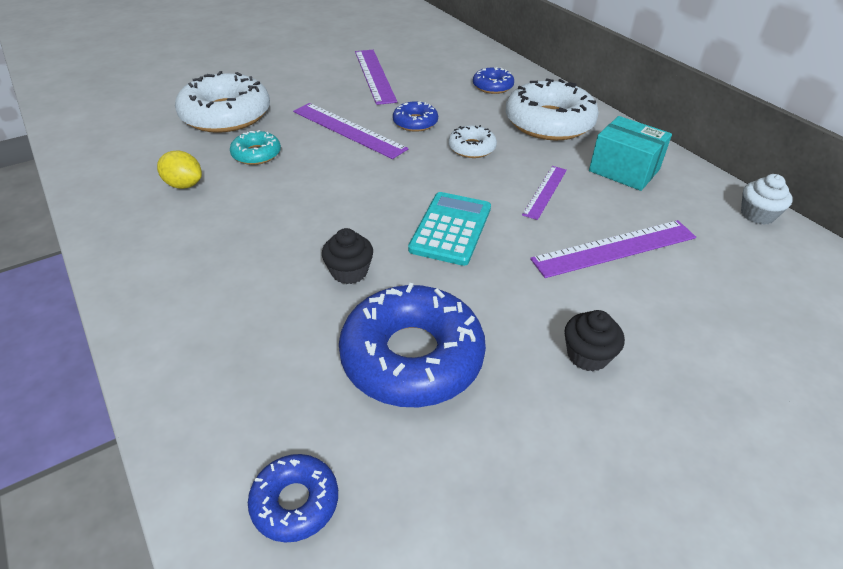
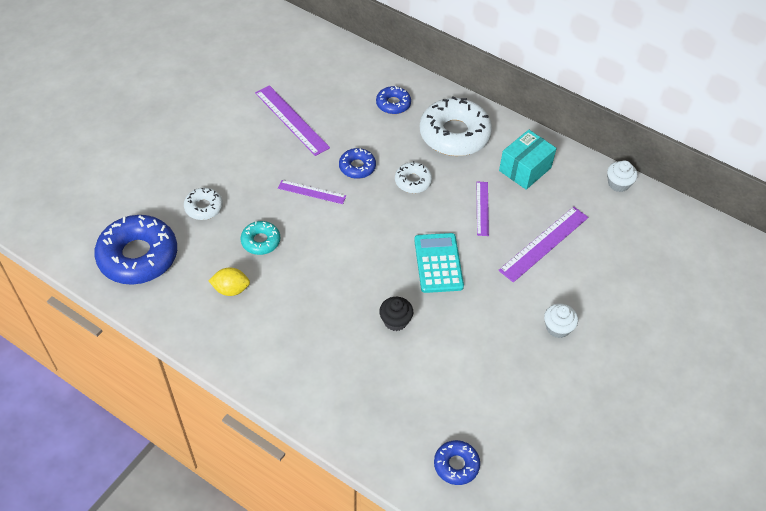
camera: 25 degrees left, 10 degrees up
(226, 115) = (204, 207): white donut -> white donut, size x0.50
(348, 130) = (312, 192): purple ruler -> purple ruler, size x0.60
(412, 356) = (466, 365): blue donut -> blue donut (138, 256)
(587, 355) = (557, 327): black cupcake -> white cupcake
(624, 170) = (525, 169): turquoise box -> turquoise box turned 60 degrees counterclockwise

